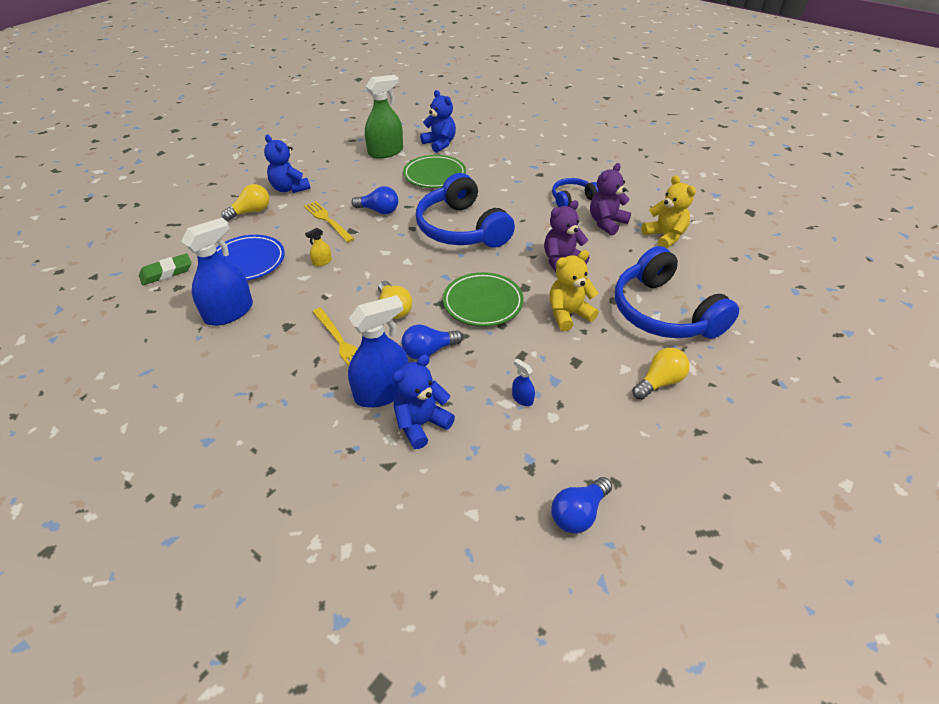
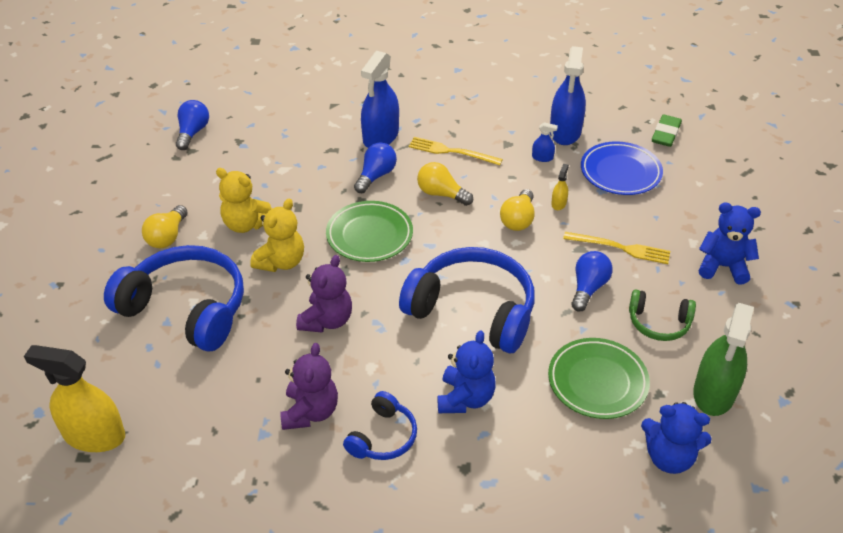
camera: 145 degrees right, 0 degrees up
(251, 212) = (707, 219): yellow light bulb -> yellow light bulb (518, 220)
(367, 182) = (658, 323): none -> green headphones
(379, 211) = (588, 288): blue light bulb -> blue light bulb turned 135 degrees clockwise
(421, 424) = (333, 132): blue teddy bear -> blue teddy bear (465, 398)
(522, 398) = (274, 177): blue spray bottle -> blue spray bottle (542, 157)
(665, 236) = (223, 426): yellow teddy bear -> yellow teddy bear (246, 224)
(754, 263) = (94, 435): none -> yellow spray bottle

